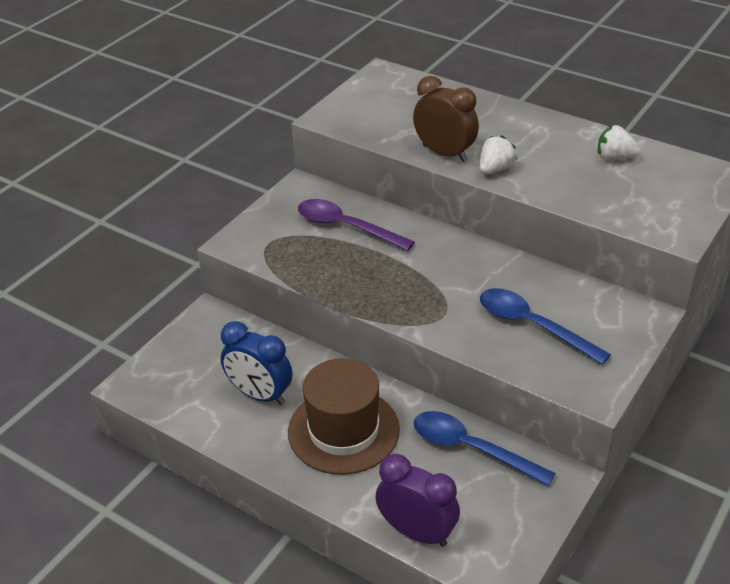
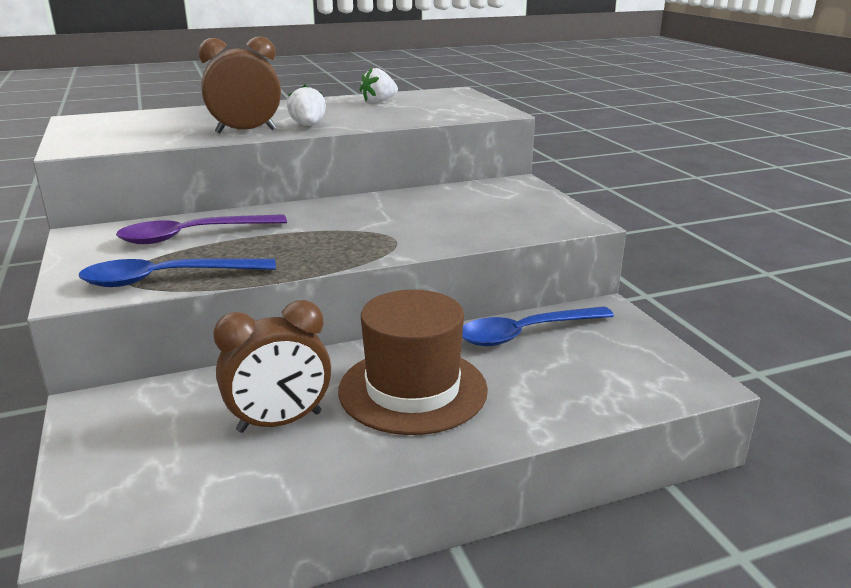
camera: 55 degrees left, 15 degrees down
(260, 395) = (280, 422): blue clock -> brown clock
(417, 532) = (603, 403): purple clock -> none
(532, 325) = (468, 215): blue spoon -> blue spoon (166, 279)

